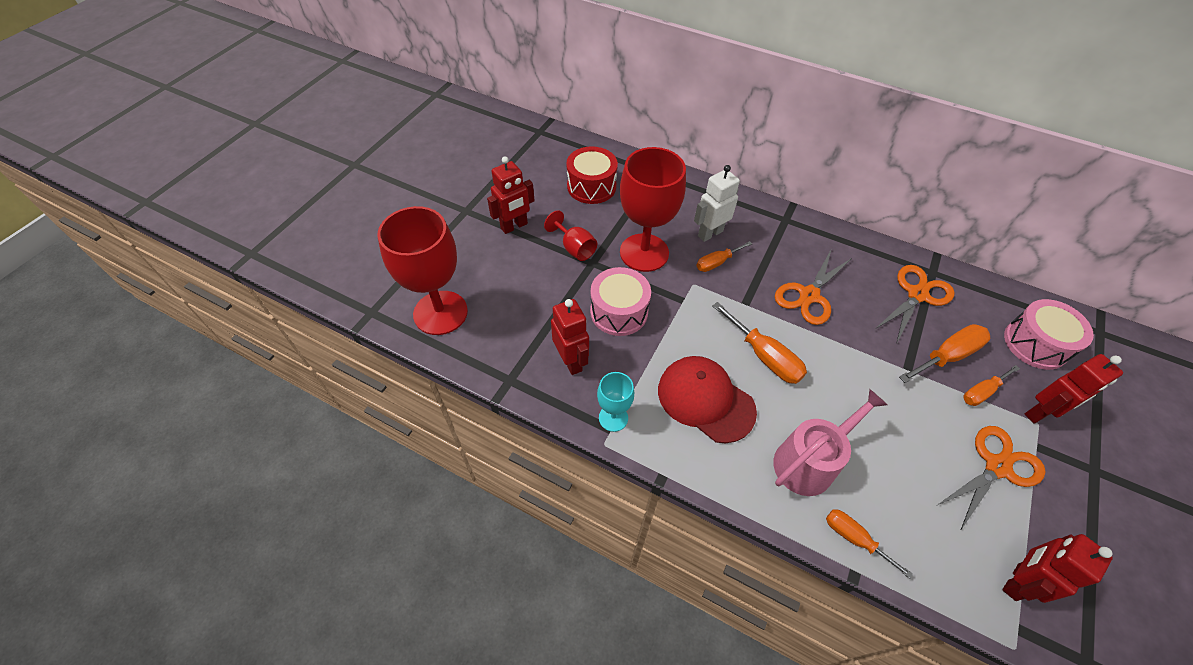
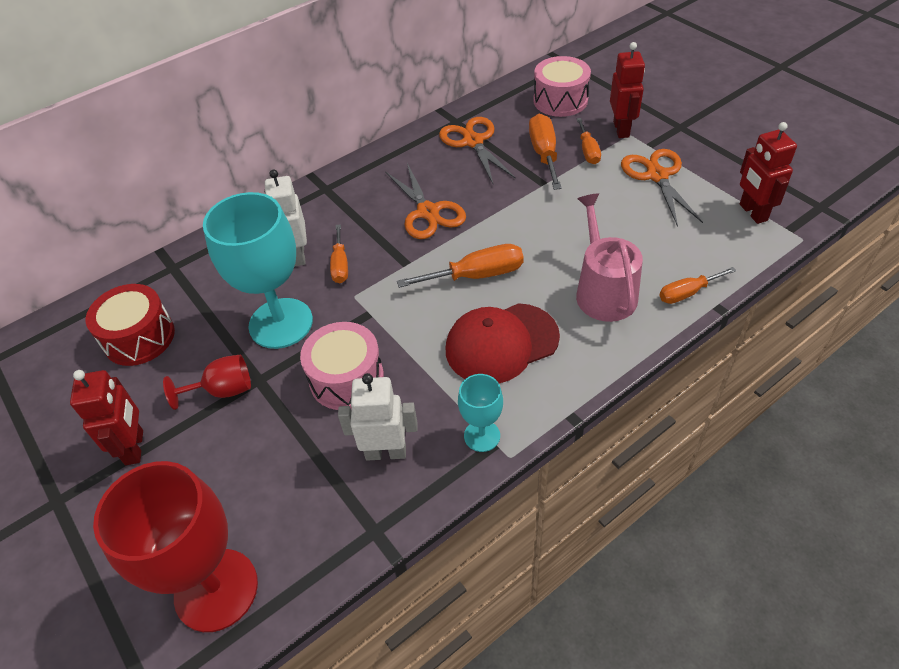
camera: 60 degrees left, 5 degrees down
(571, 361) = (386, 452): red robot -> white robot
(644, 252) = (281, 323): red goblet -> turquoise goblet

